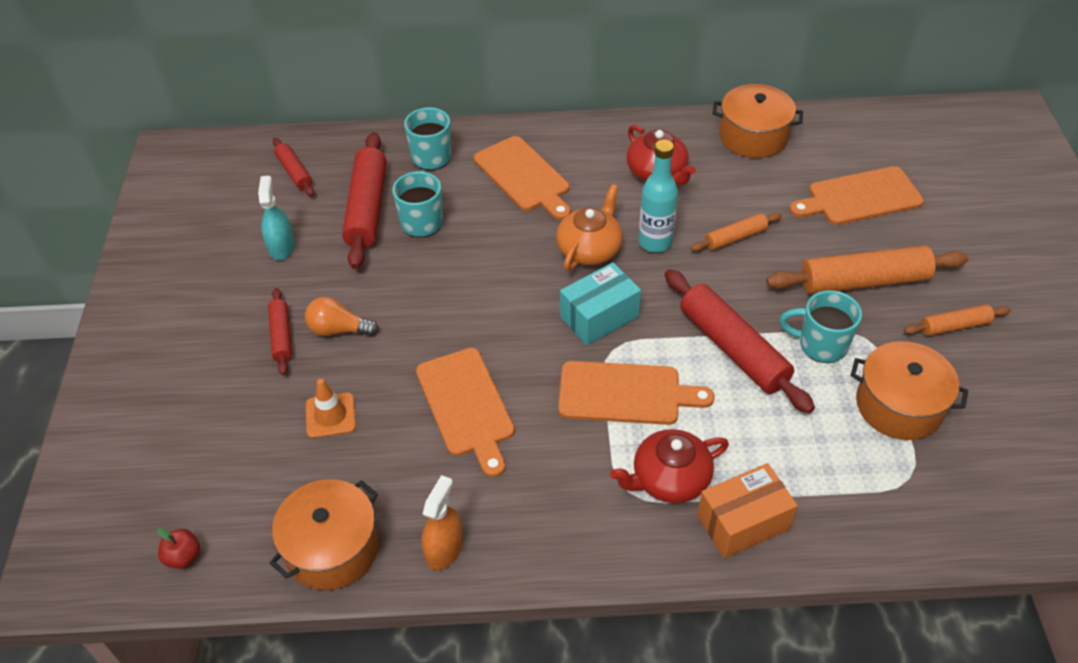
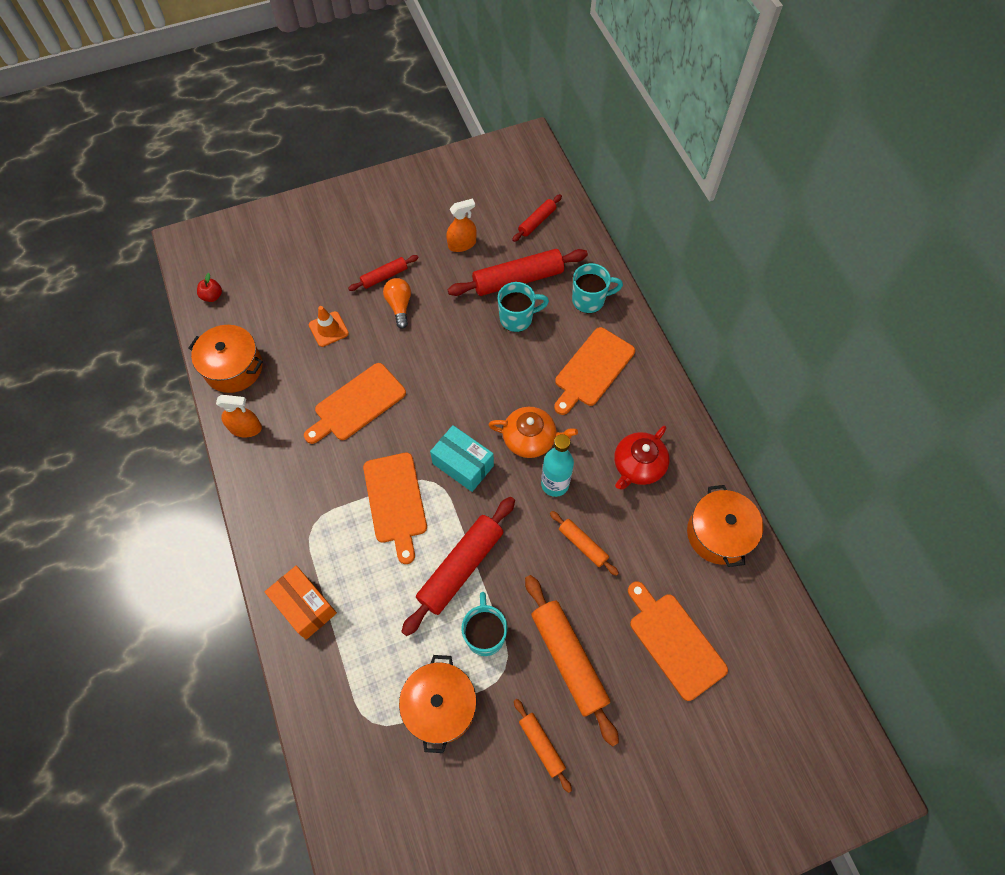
camera: 70 degrees right, 15 degrees up
(281, 247) = (462, 244): turquoise spray bottle -> orange spray bottle
(669, 479) = (329, 549): red teapot -> none

